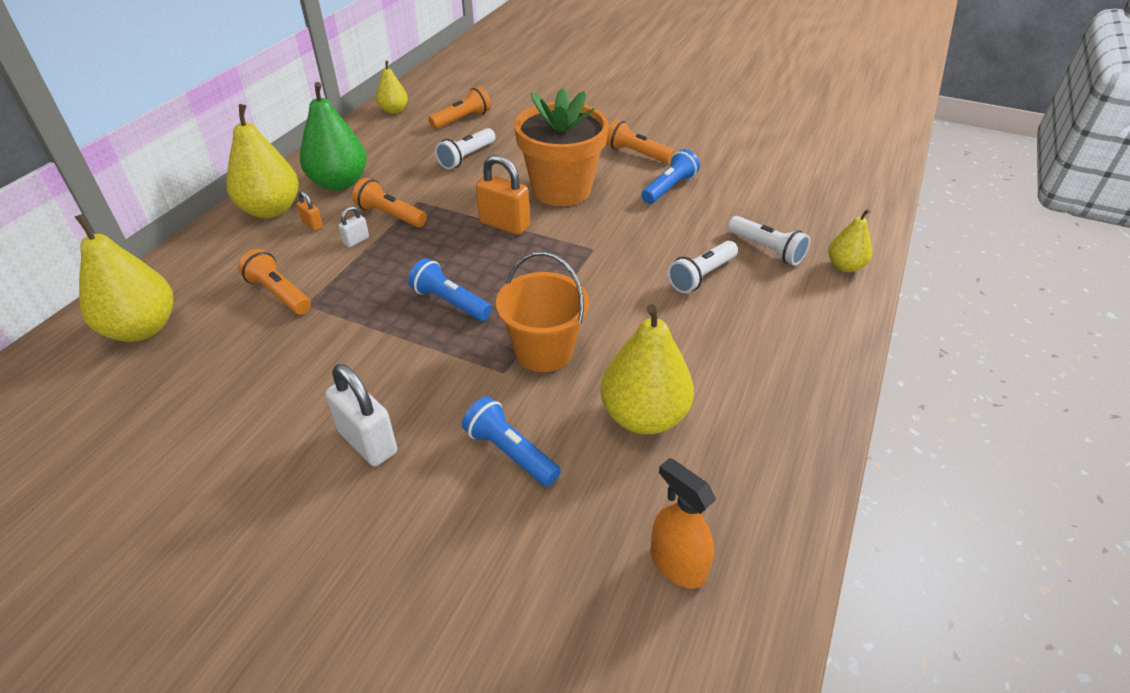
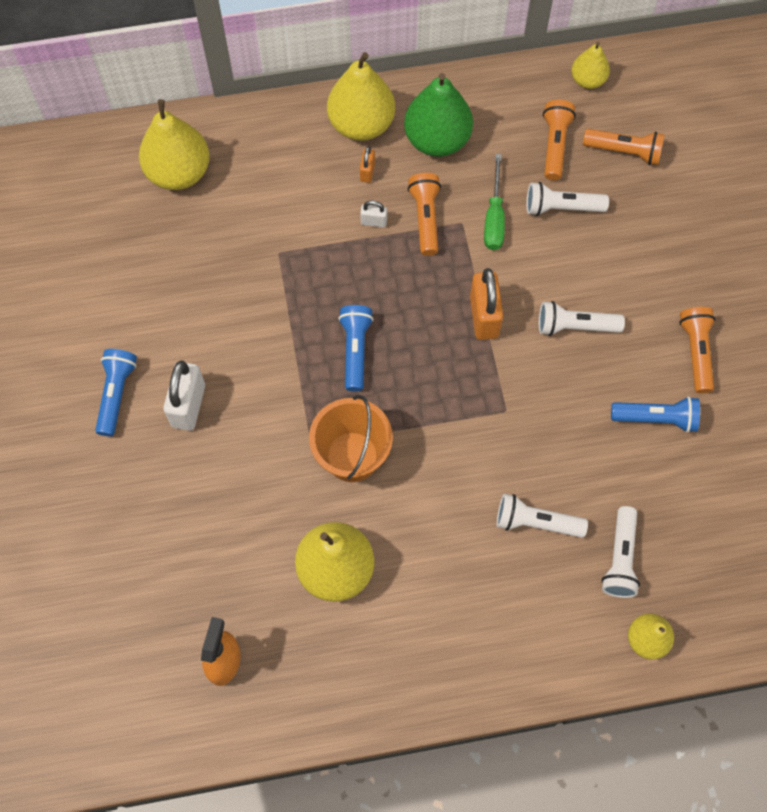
camera: 55 degrees right, 25 degrees up
(279, 294) = (275, 224): orange flashlight -> orange flashlight (555, 145)
(434, 186) = (494, 217): none -> green screwdriver
(510, 452) = (242, 501): blue flashlight -> blue flashlight (116, 394)
(561, 190) = (575, 326): orange flower pot -> white flashlight

